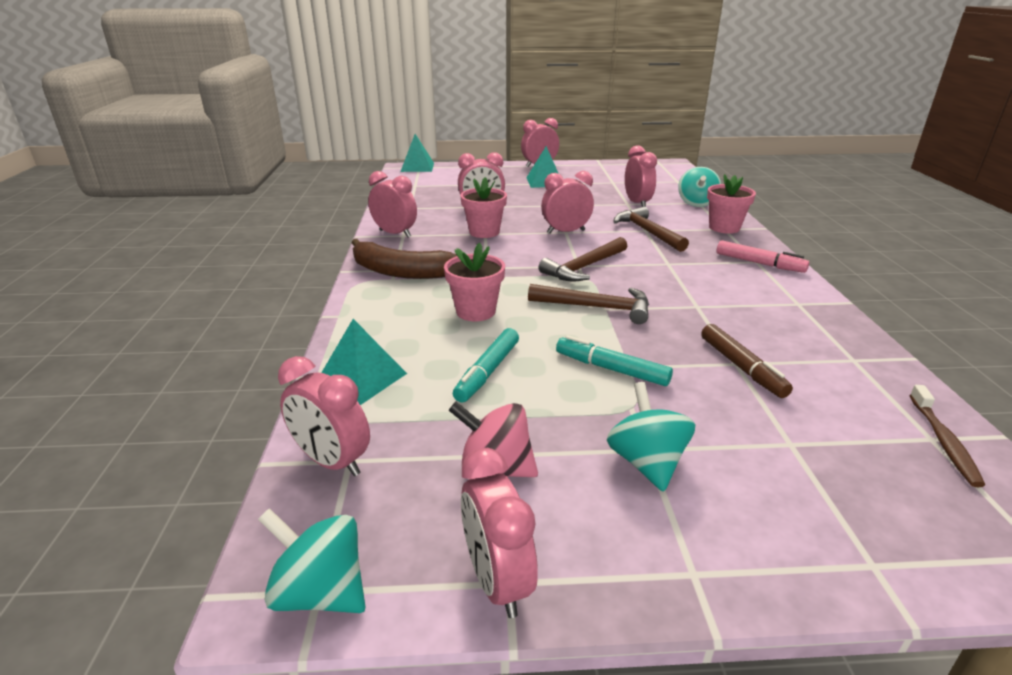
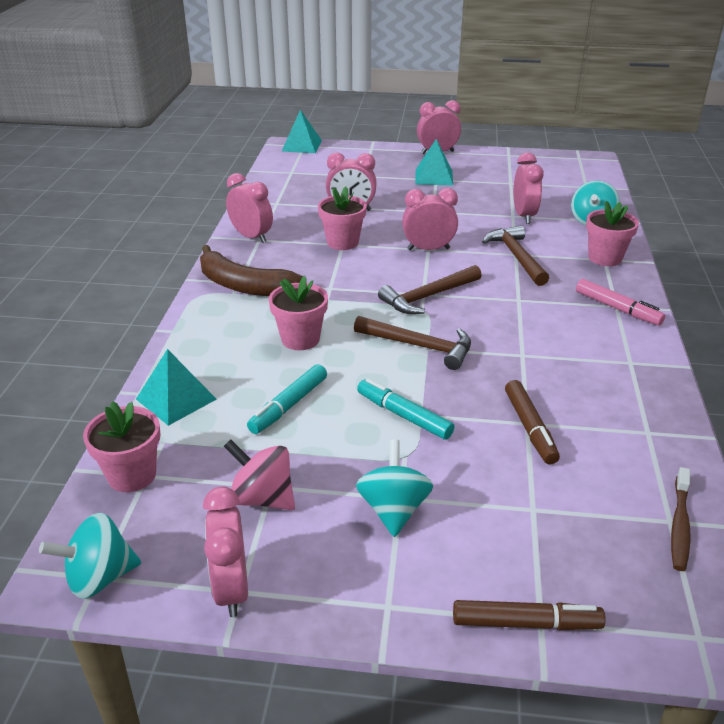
camera: 10 degrees right, 5 degrees up
(321, 592) = (99, 577): turquoise spinning top -> turquoise spinning top turned 60 degrees counterclockwise
(332, 462) = (132, 475): pink clock -> pink flower pot
(859, 570) = (526, 623): none -> brown marker

